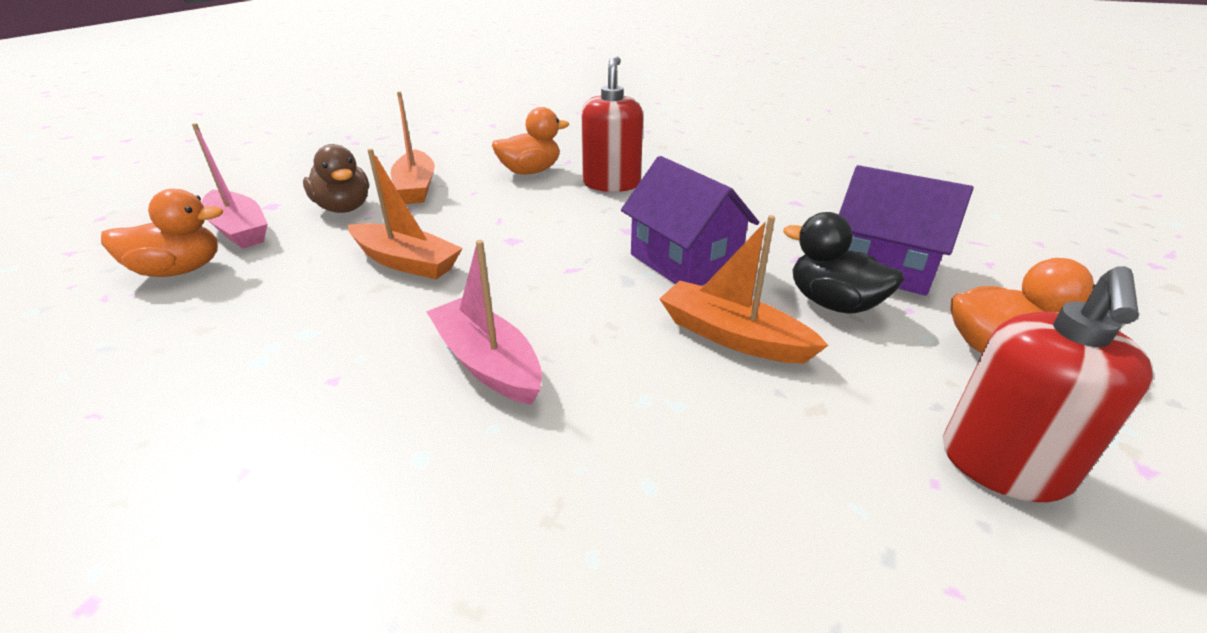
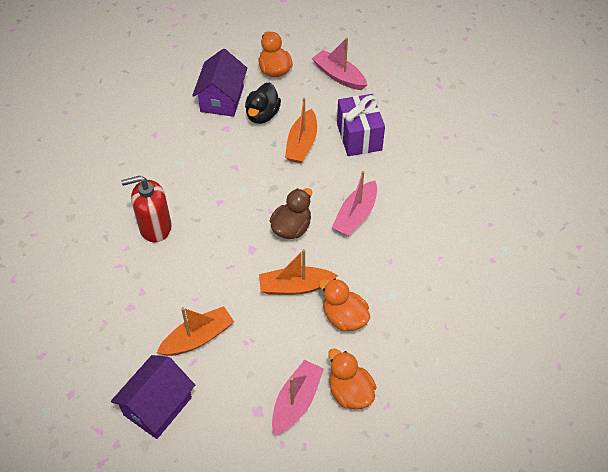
camera: 110 degrees left, 20 degrees up
(344, 208) = (245, 361): brown duck -> brown duck (291, 228)
(406, 262) = (295, 286): orange boat -> orange boat turned 105 degrees counterclockwise
(530, 171) = (147, 281): orange duck -> orange duck (344, 317)
(684, 262) = (246, 170): purple house -> purple house (157, 406)
(730, 438) = (359, 137): none -> purple gift
(1003, 466) = (339, 76): red soap dispenser -> pink boat

